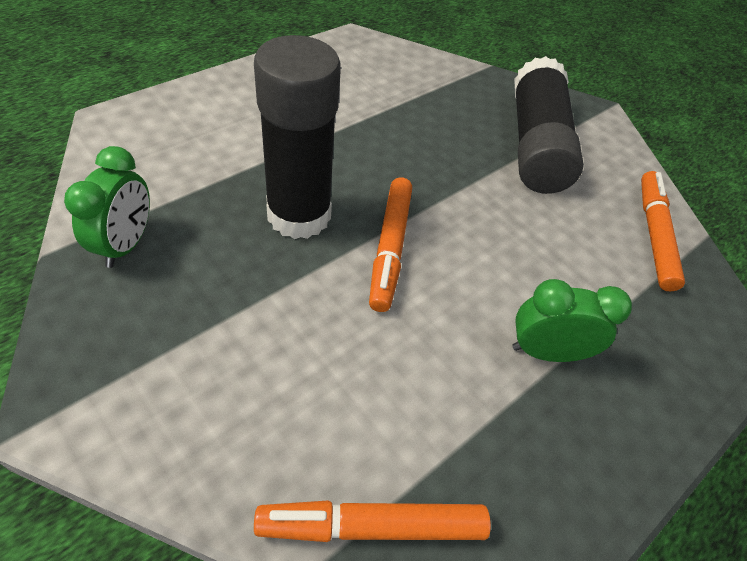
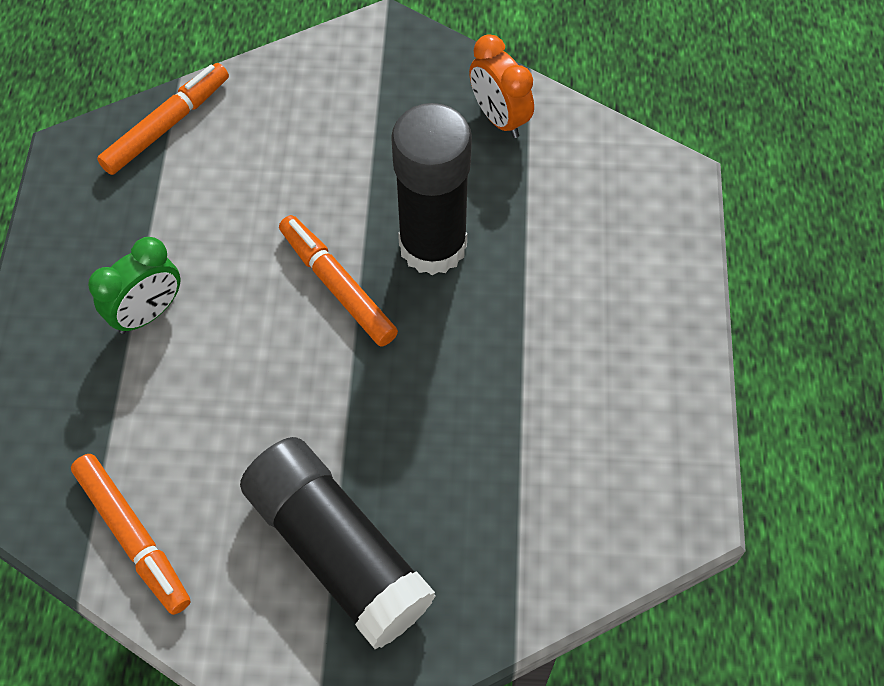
camera: 140 degrees right, 10 degrees up
(126, 244) = (499, 118): green clock -> orange clock

